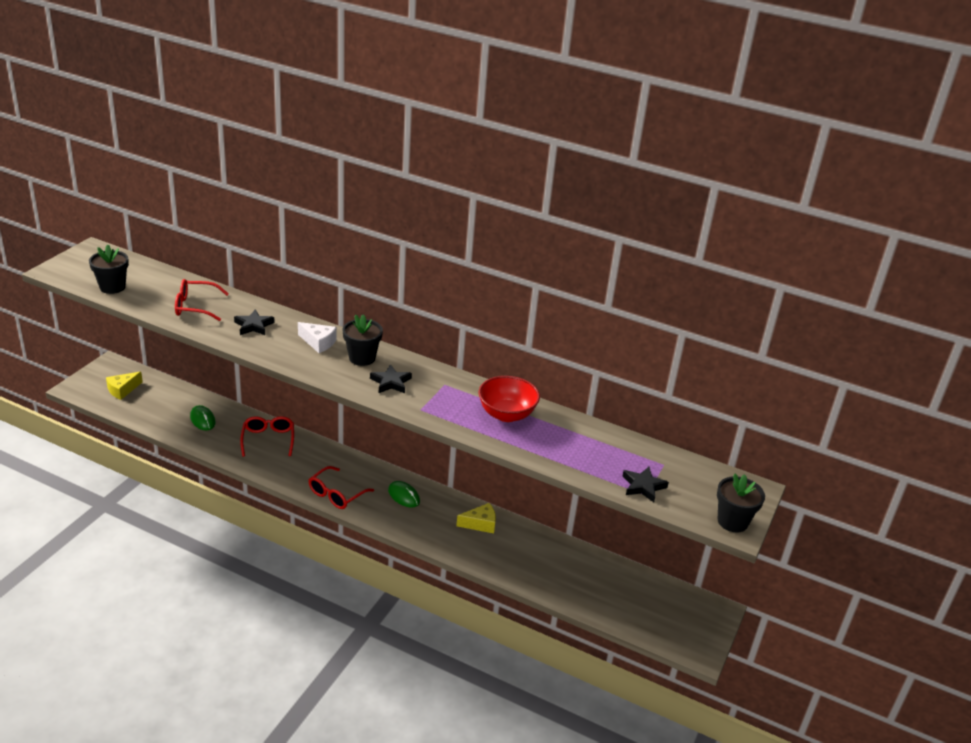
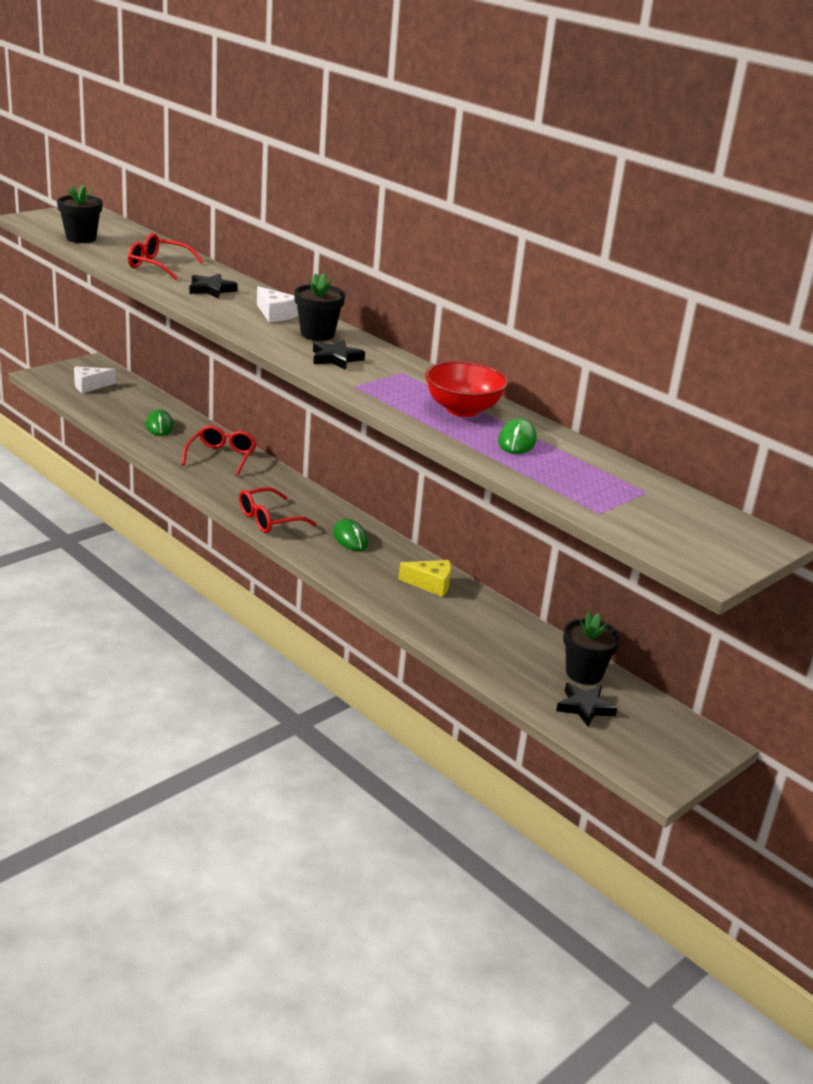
camera: 20 degrees right, 5 degrees down
(122, 390) = (89, 386): yellow cheese -> white cheese
(559, 437) = (517, 441): none -> green mouse
(643, 486) = (601, 505): black star -> black star (585, 707)
(732, 521) = (709, 562): black flower pot -> black flower pot (584, 673)

